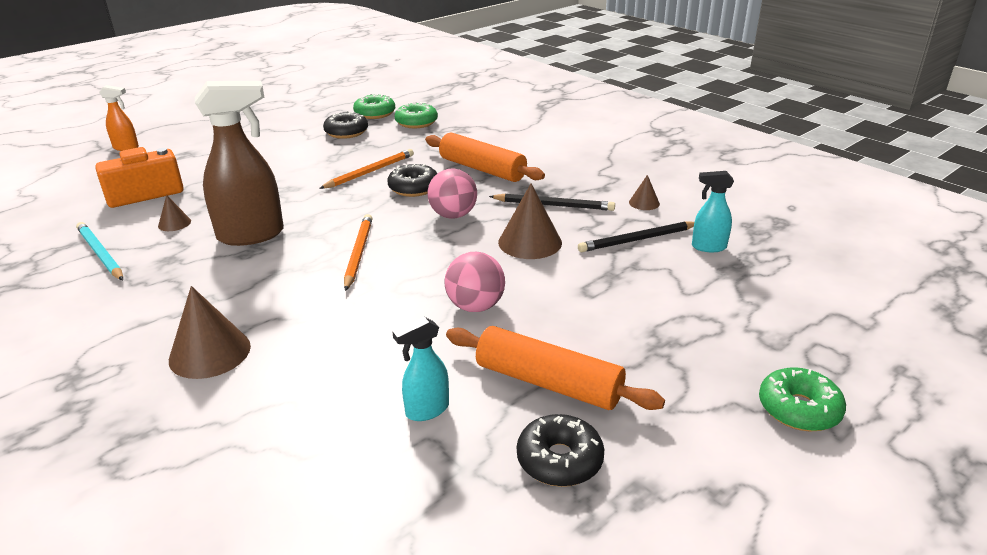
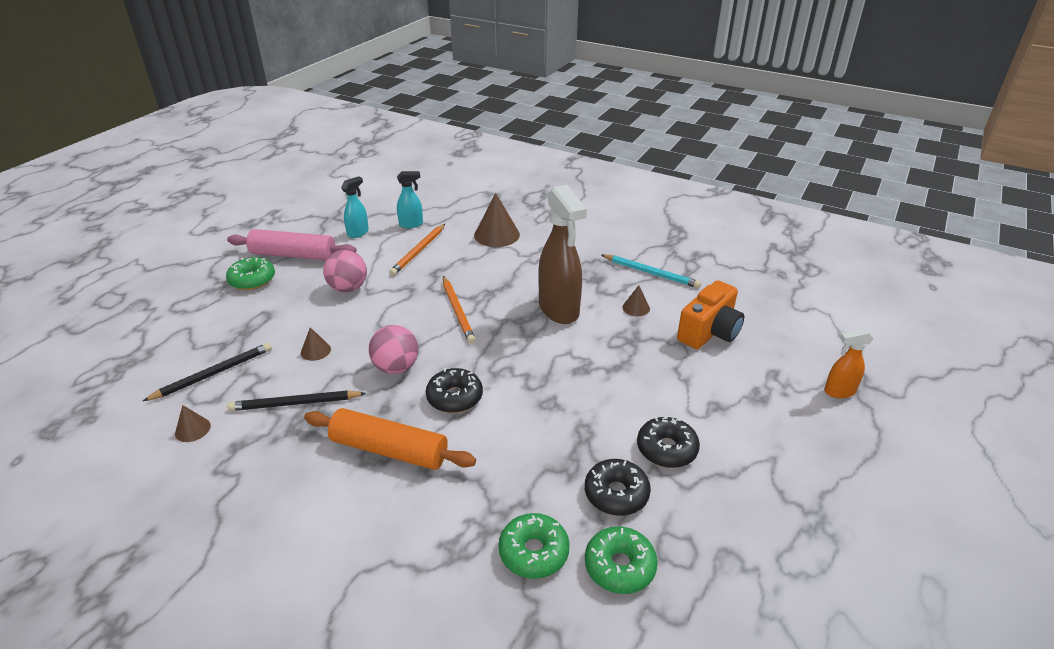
camera: 160 degrees right, 5 degrees up
(252, 235) = (559, 310): brown spray bottle -> brown spray bottle turned 75 degrees counterclockwise
(370, 172) = (520, 413): orange pencil -> orange pencil (419, 251)
(530, 242) = (315, 351): brown cone -> brown cone, size x0.52
(548, 382) = (293, 255): orange rolling pin -> pink rolling pin
(559, 460) = (286, 227): black donut -> black donut (666, 449)
(708, 247) = (147, 378): turquoise spray bottle -> turquoise spray bottle (411, 224)
(798, 409) = (149, 268): green donut -> green donut (252, 280)

